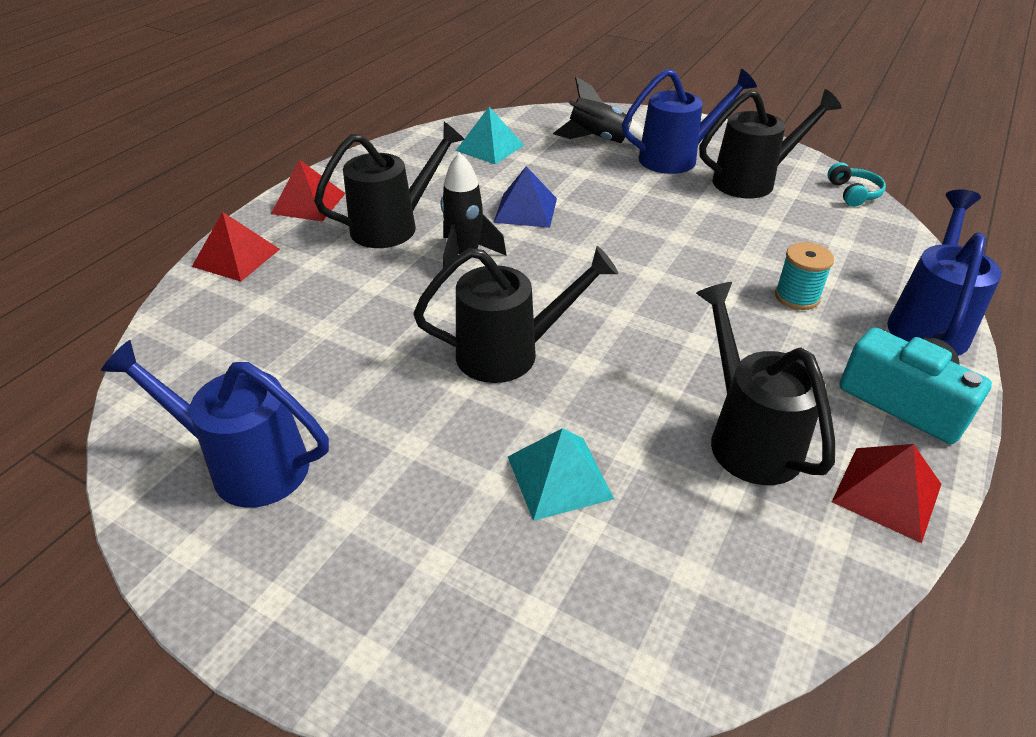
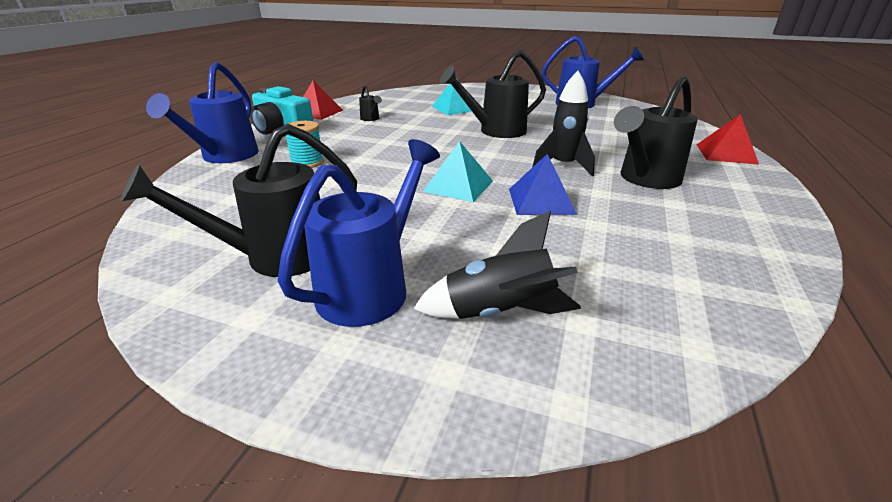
camera: 170 degrees right, 10 degrees down
(309, 203) = (750, 190): red pyramid -> none
(490, 148) = (656, 277): turquoise pyramid -> turquoise pyramid (458, 186)
(676, 158) = (371, 287): blue watering can -> blue watering can turned 150 degrees clockwise
(748, 437) = (371, 119): black watering can -> black watering can, size x0.45
(853, 193) = (153, 252): turquoise headphones -> none

